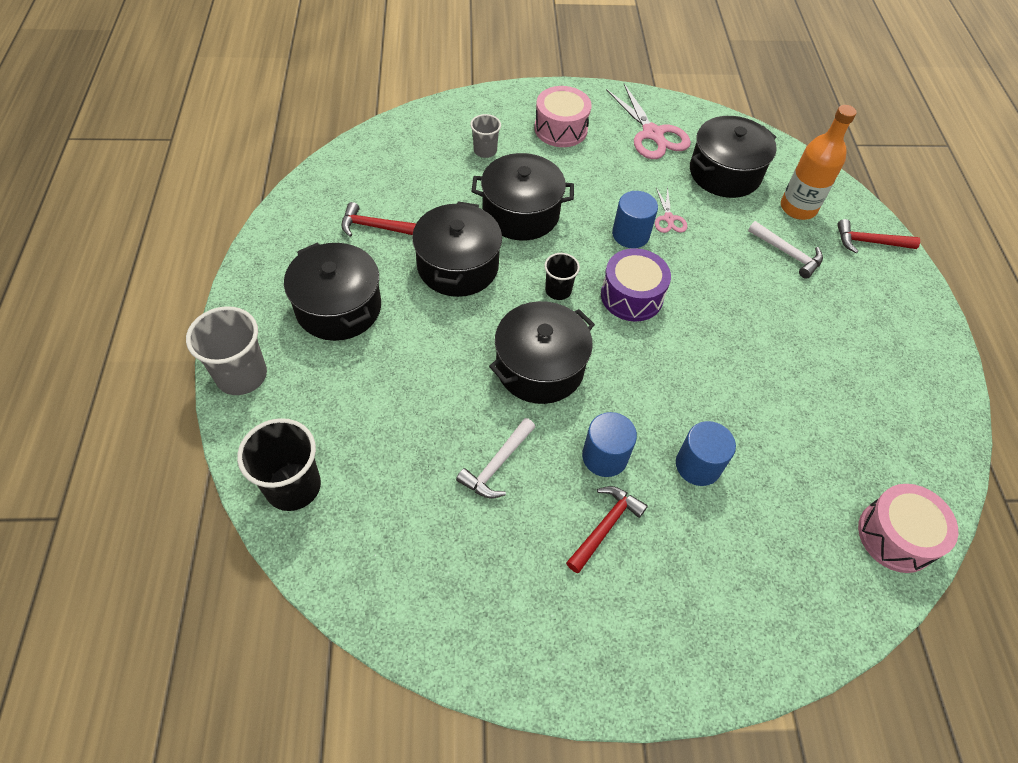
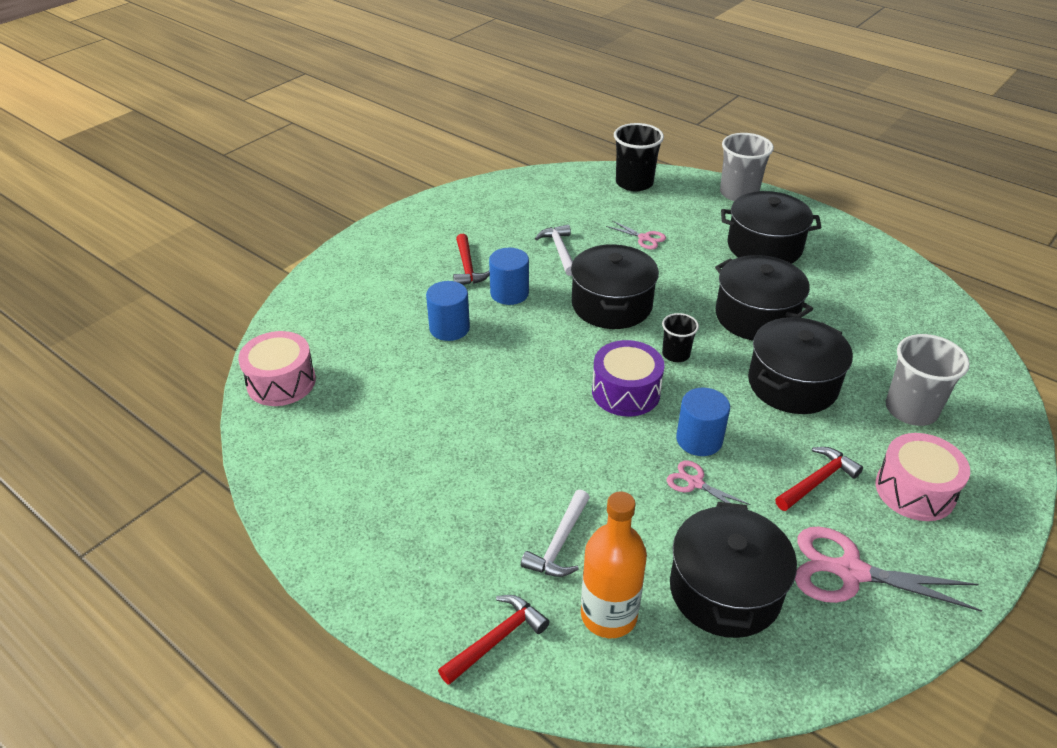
camera: 135 degrees right, 15 degrees down
(375, 227) = (843, 296): red hammer -> red hammer (817, 481)
(407, 407) = (644, 238): none -> pink scissors
(485, 151) = (911, 409): grey cup -> grey cup, size x1.73
(787, 253) = (559, 543): white hammer -> white hammer turned 60 degrees counterclockwise

